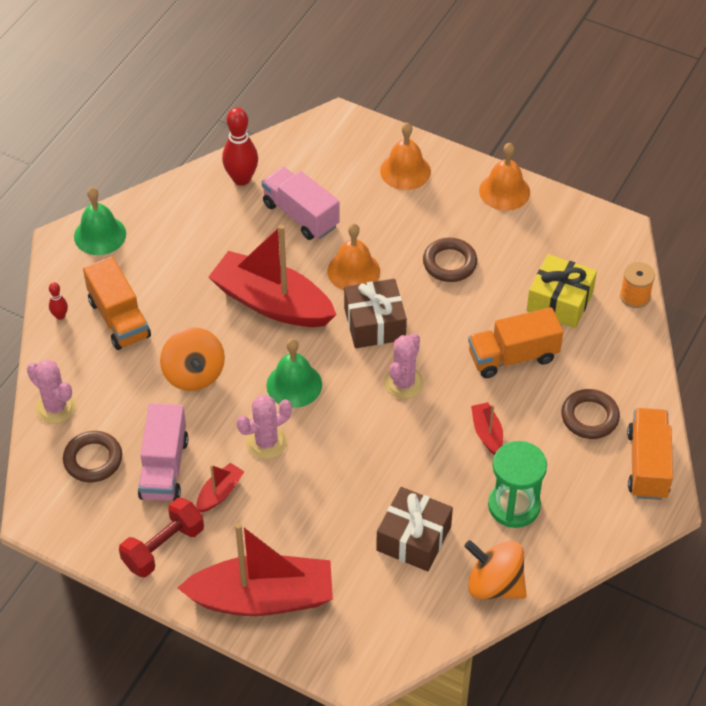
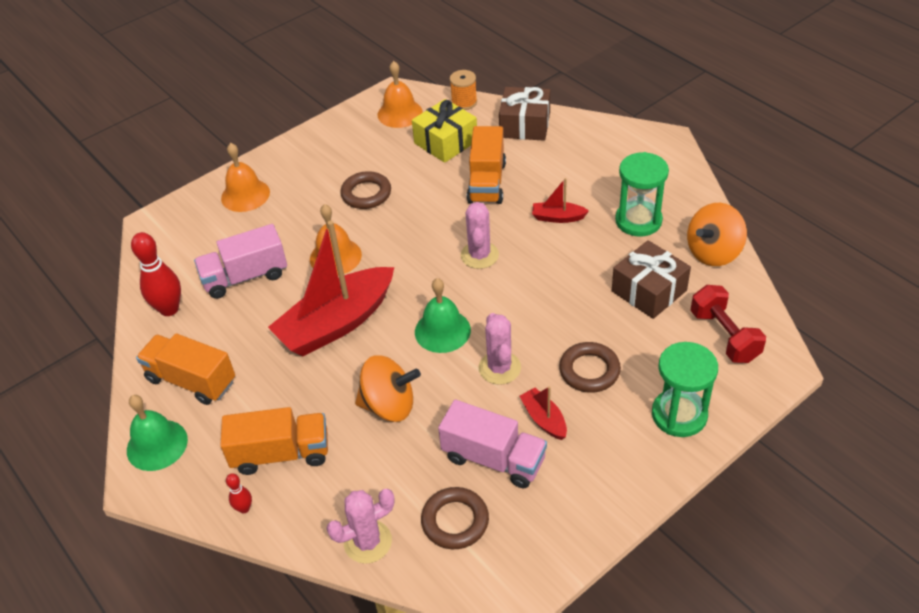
camera: 65 degrees left, 5 degrees down
(163, 547) = (592, 482): red dumbbell -> red dumbbell (724, 336)
(262, 598) = (679, 415): red boat -> green hourglass
(374, 324) = (404, 257): brown gift -> brown gift (525, 125)
(403, 383) = (479, 255): pink cactus -> pink cactus turned 45 degrees clockwise
(504, 191) = (311, 142): orange bell -> orange bell (400, 113)
(589, 417) = (569, 156): brown ring -> brown ring (589, 370)
(647, 465) = (628, 138): orange truck -> orange truck (191, 380)

